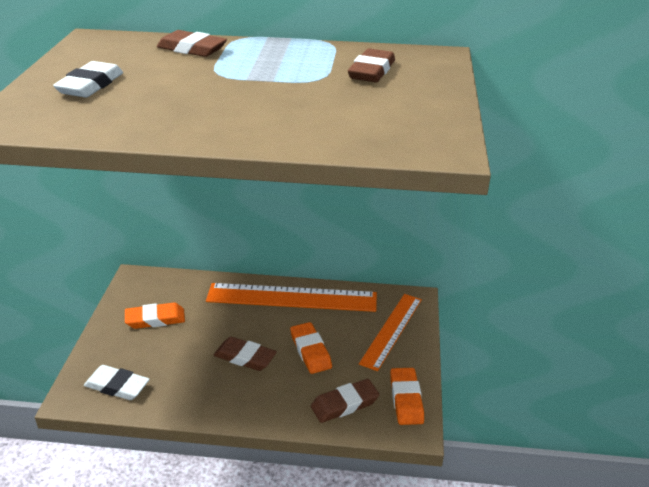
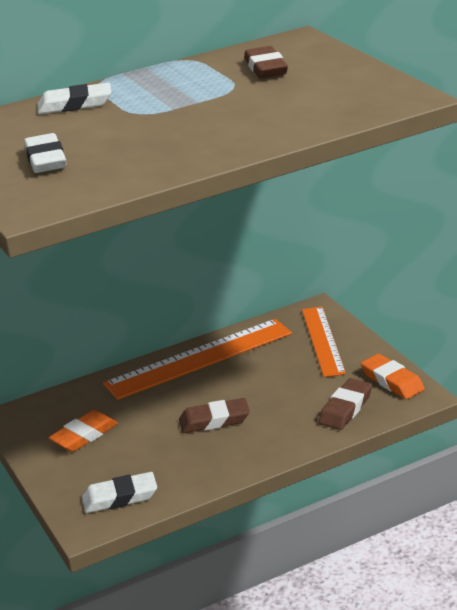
camera: 30 degrees left, 5 degrees down
(192, 49) = (75, 104): brown eraser -> white eraser
(310, 351) = (269, 388): orange eraser -> none

